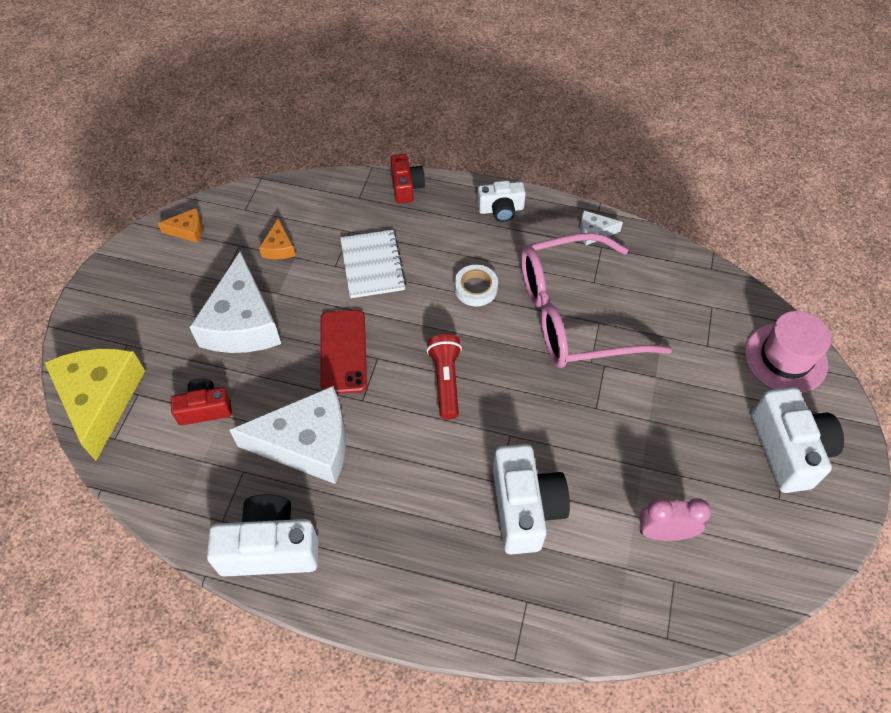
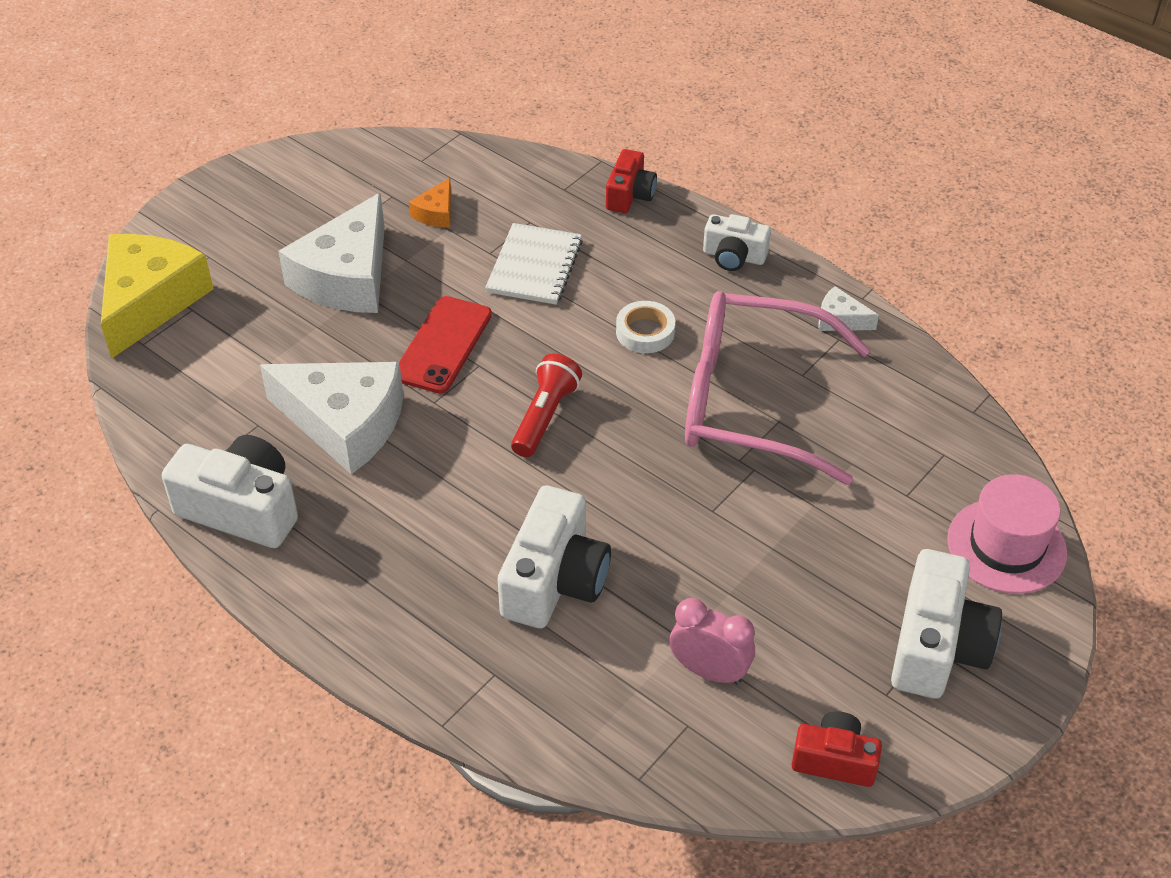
camera: 25 degrees right, 10 degrees down
(188, 230) = (343, 163): orange cheese -> none
(205, 409) = (254, 348): red camera -> red camera (834, 760)

